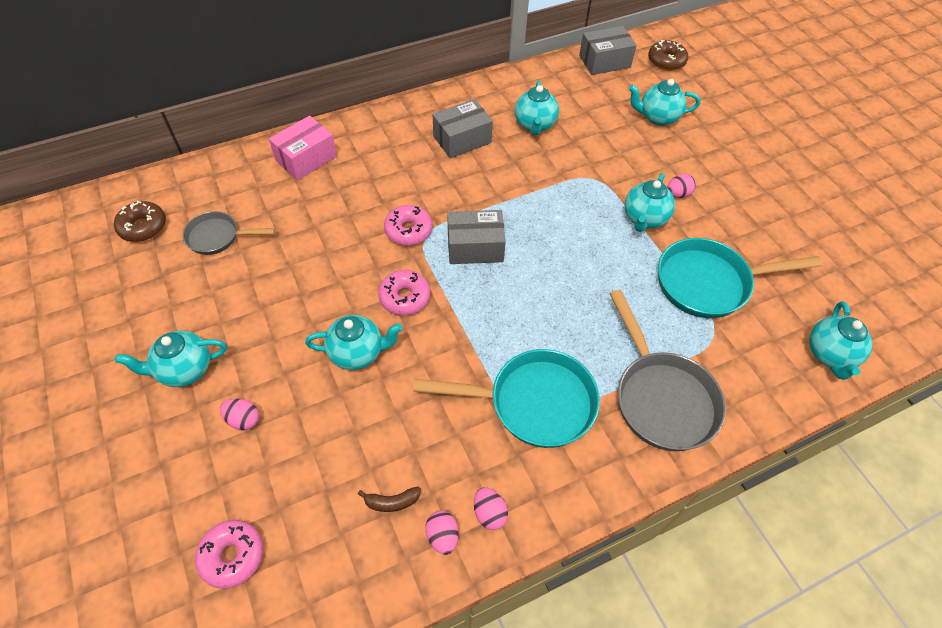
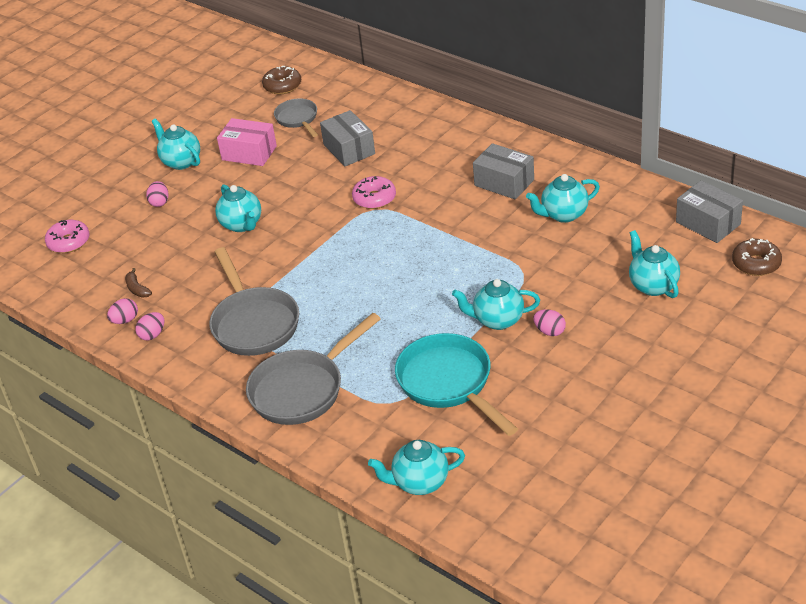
camera: 70 degrees right, 15 degrees down
(306, 158) = (408, 118): pink box -> pink box (249, 153)
(405, 297) = (307, 224): pink donut -> none
(475, 247) = (384, 238): grey box -> grey box (349, 149)
(533, 403) = (254, 323): turquoise pan -> grey pan

